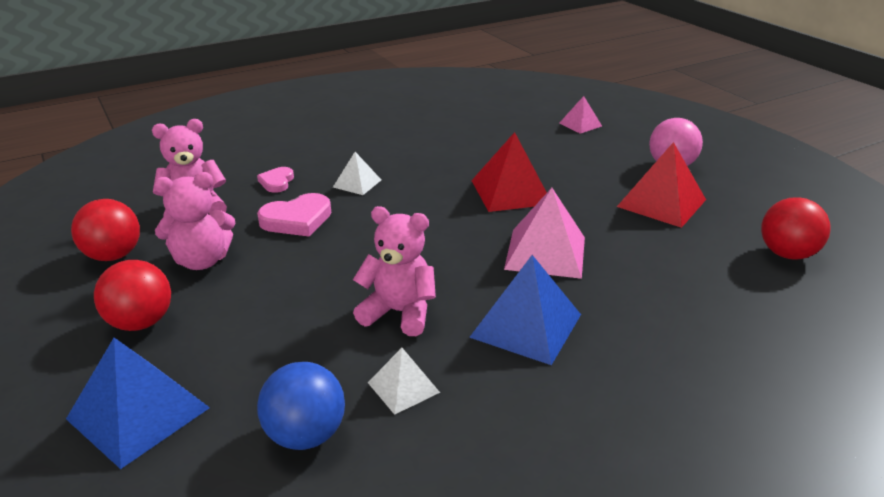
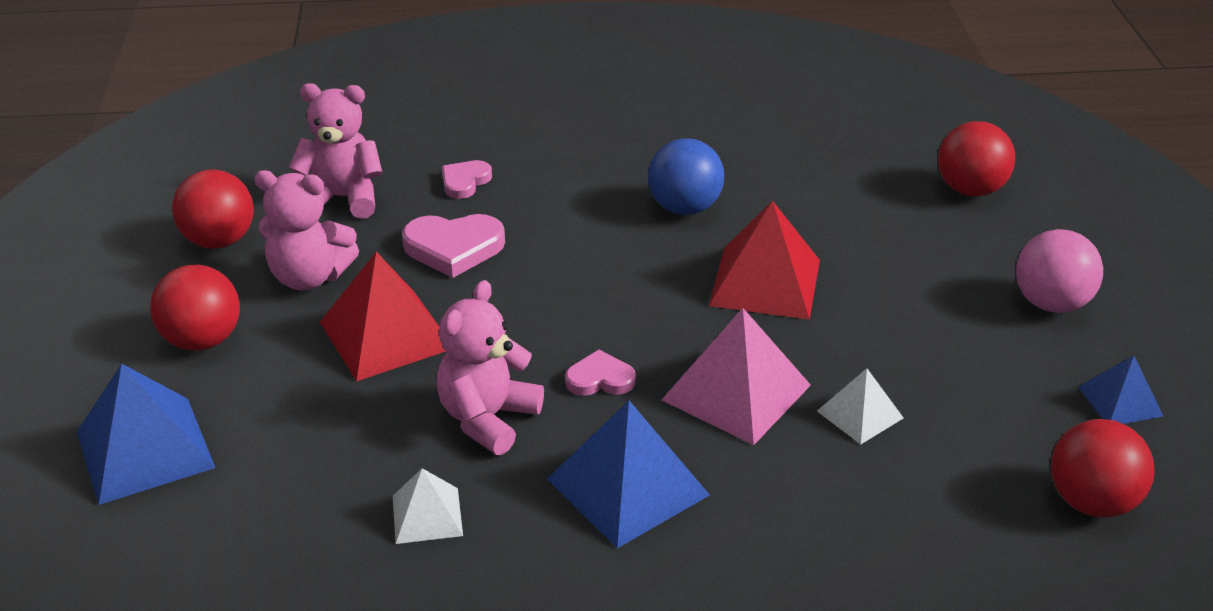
camera: 25 degrees right, 5 degrees up
(305, 435) = (290, 533): blue ball -> blue ball (684, 208)
(357, 183) = (566, 211): white pyramid -> white pyramid (860, 414)
(399, 312) = (488, 419): pink teddy bear -> pink teddy bear turned 105 degrees counterclockwise
(455, 268) = (600, 379): none -> pink heart
(580, 124) = (970, 190): pink pyramid -> red ball
(661, 203) = (975, 363): red pyramid -> red pyramid (386, 335)
(749, 202) = (1120, 401): none -> blue pyramid

